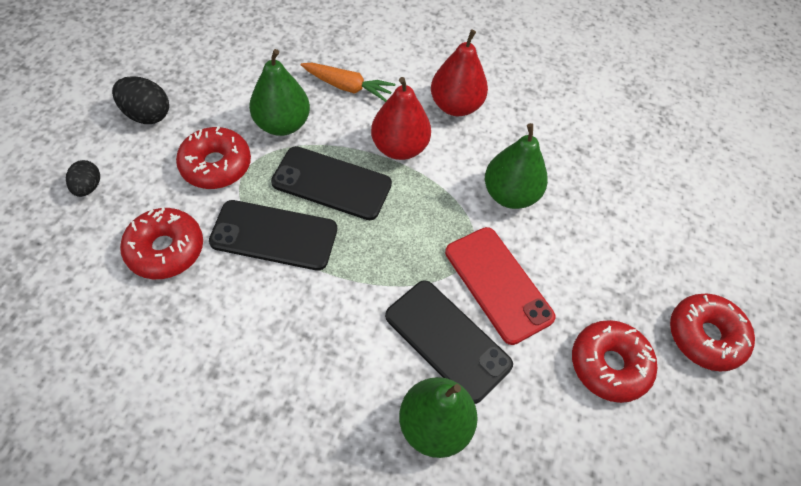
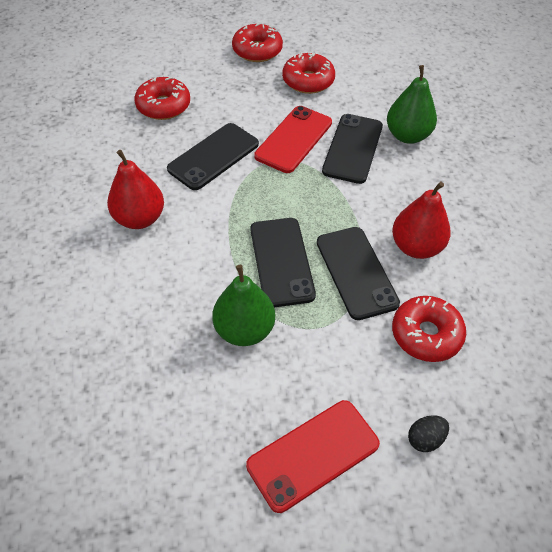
camera: 115 degrees left, 5 degrees down
(147, 115) = (313, 454): black egg -> red phone
(216, 165) = (325, 352): red donut -> red donut (163, 106)
(347, 87) = (164, 304): orange carrot -> none
(399, 147) = (213, 235): red pear -> red pear (416, 247)
(510, 194) = (213, 156): green pear -> black phone

